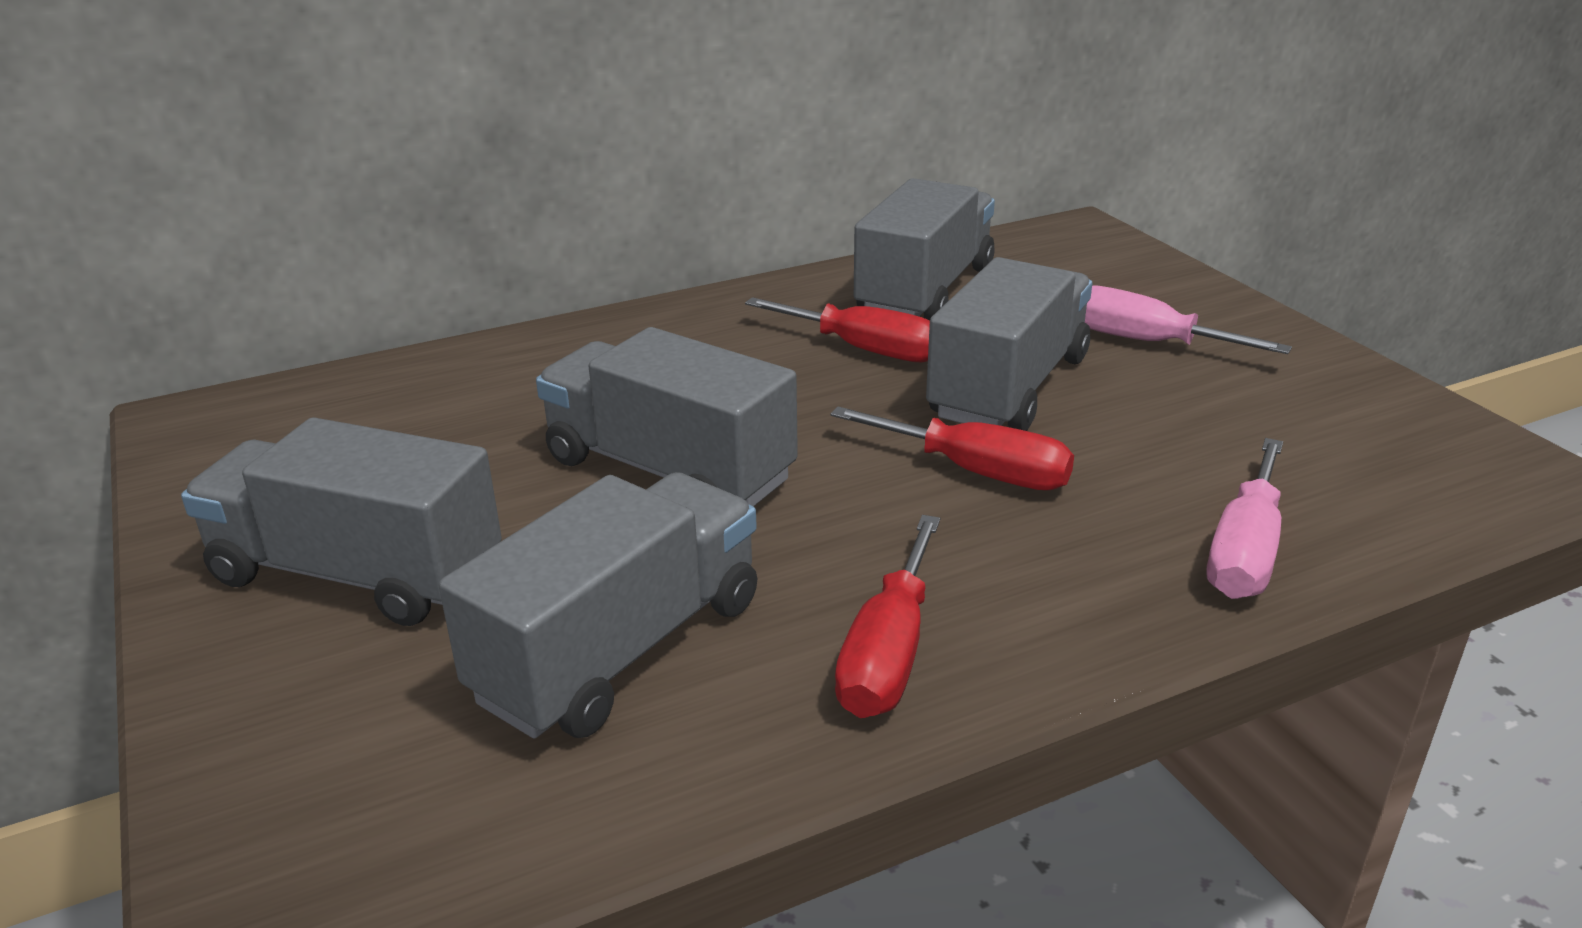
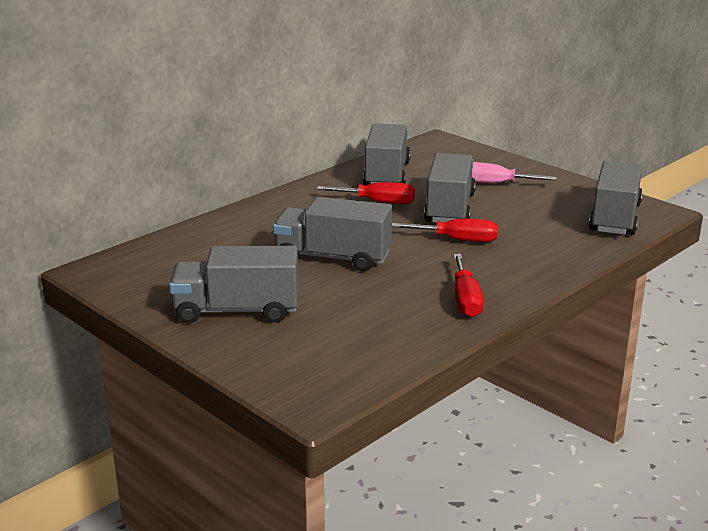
camera: 20 degrees left, 5 degrees down
(621, 649) = (367, 315): grey truck -> grey truck (615, 218)
(1244, 551) = (571, 250): pink screwdriver -> none

